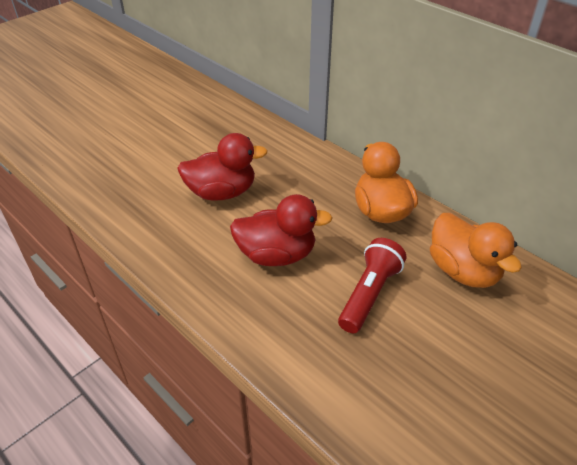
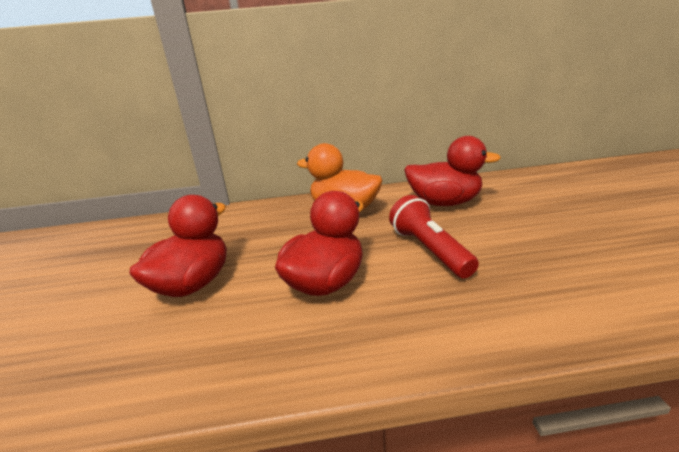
camera: 50 degrees left, 15 degrees down
(463, 271) = (444, 202): orange duck -> red duck

